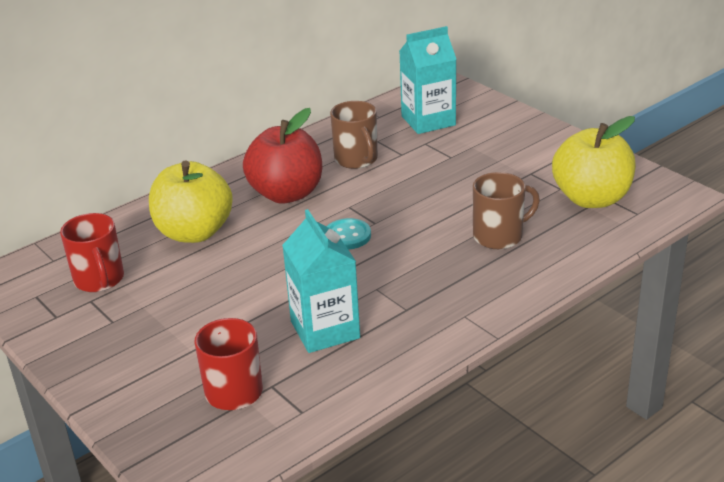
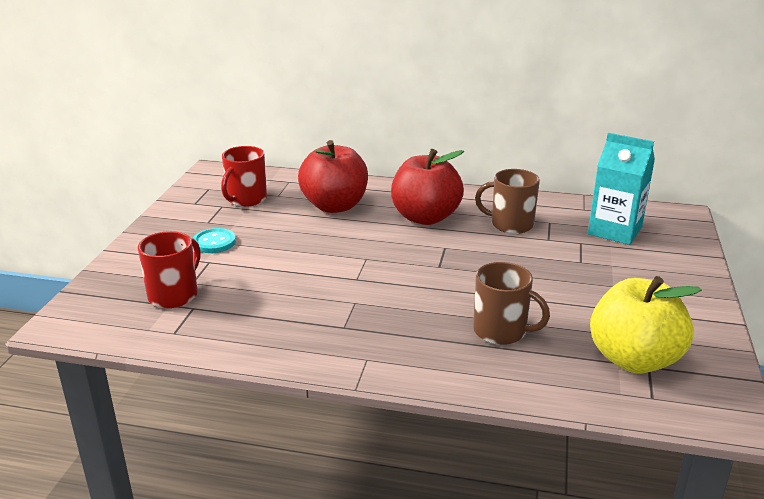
camera: 50 degrees right, 5 degrees down
(194, 232) = (334, 206): yellow apple -> red apple
(325, 330) = (279, 302): turquoise carton -> none
(347, 236) = (406, 262): turquoise button -> turquoise button (214, 242)
(356, 159) = (510, 224): brown mug -> brown mug turned 75 degrees clockwise

